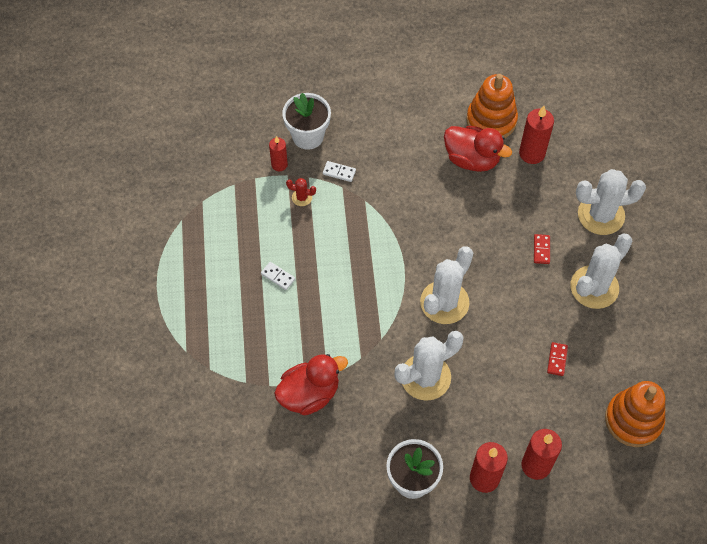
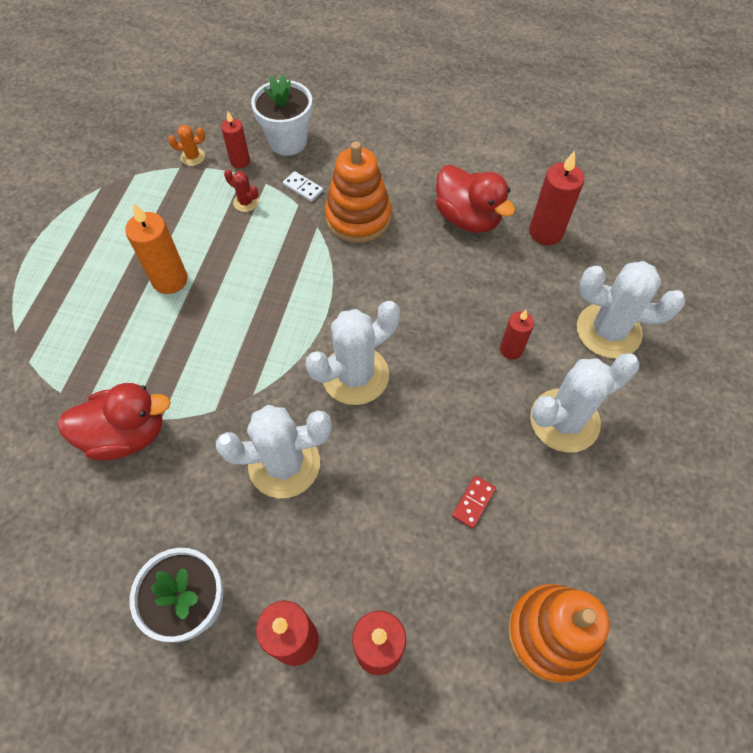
camera: 20 degrees right, 0 degrees up
(240, 172) = (193, 157): none -> orange cactus
(278, 276) = (170, 280): white domino -> orange candle
(491, 120) = (510, 182): orange stacking toy -> orange stacking toy (358, 218)
(541, 250) = (511, 349): red domino -> red candle

